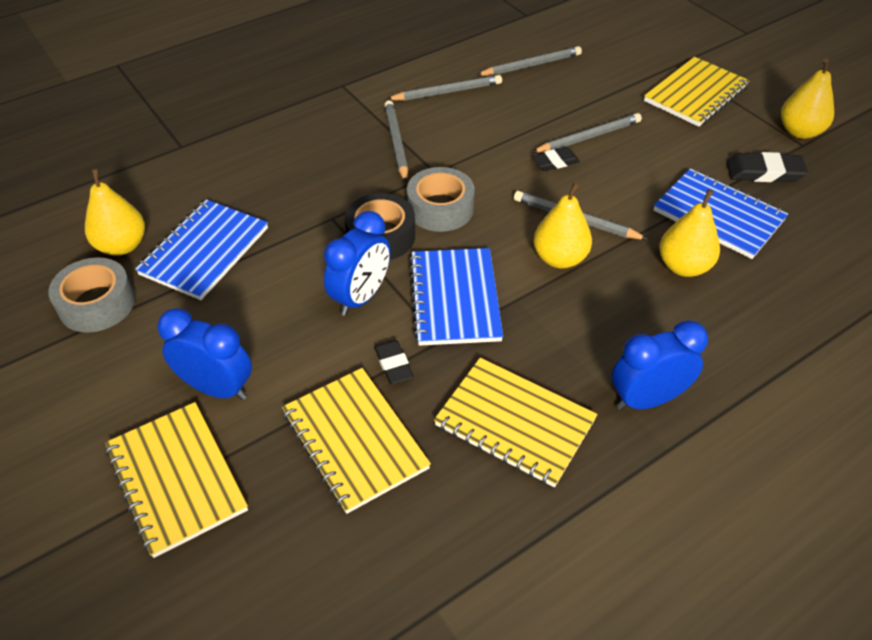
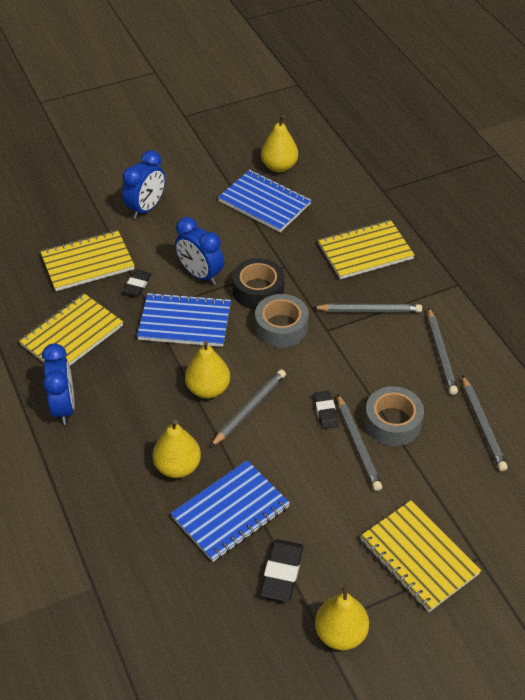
camera: 100 degrees right, 0 degrees up
(97, 304) = (229, 159): grey tape -> grey tape (392, 422)
(177, 479) = (90, 193): yellow notebook -> yellow notebook (365, 251)
(393, 364) = (137, 285): black eraser -> black eraser turned 60 degrees counterclockwise

